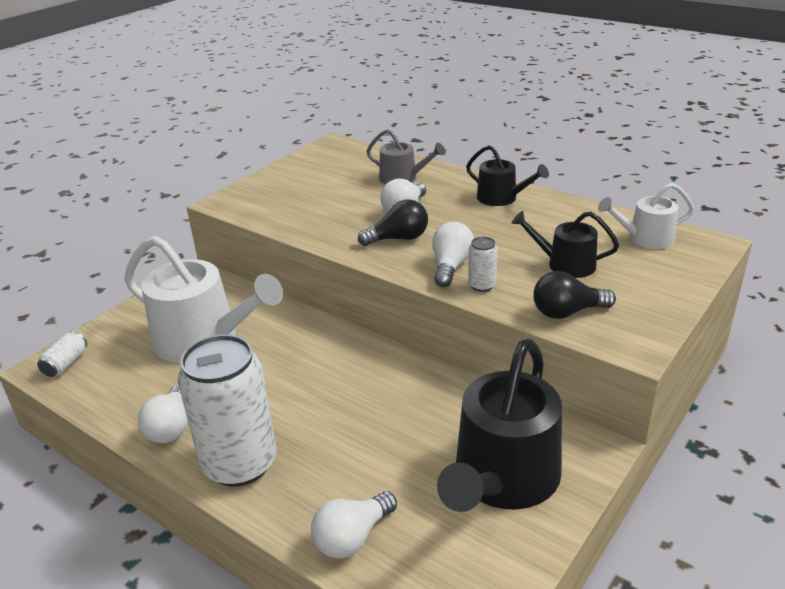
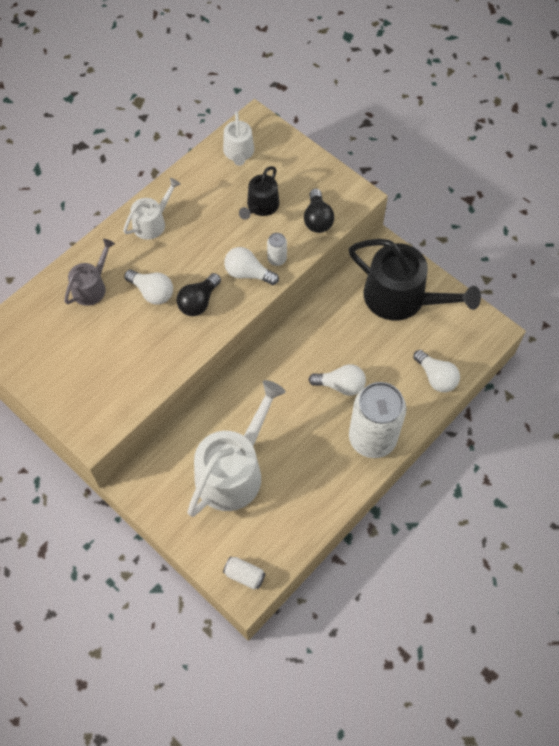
camera: 85 degrees left, 30 degrees up
(171, 427) = (332, 484): white light bulb -> white light bulb (340, 385)
(398, 238) = (199, 302): black light bulb -> black light bulb turned 135 degrees counterclockwise
(501, 198) = (152, 222): black watering can -> white watering can

